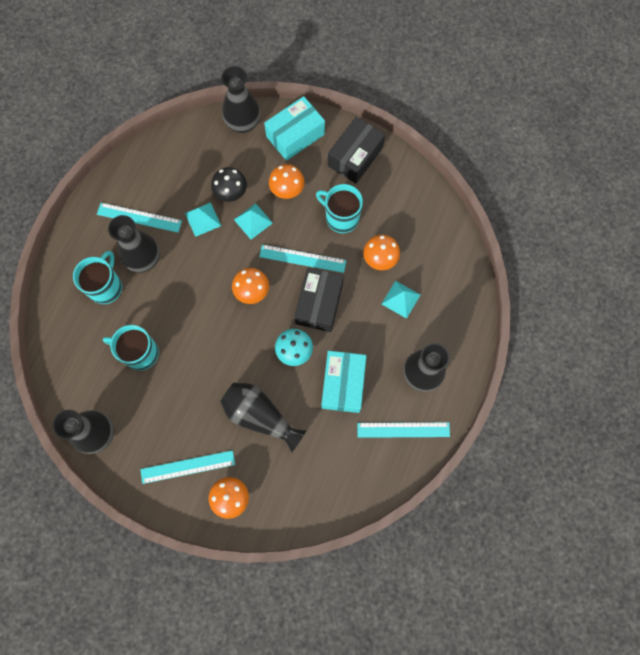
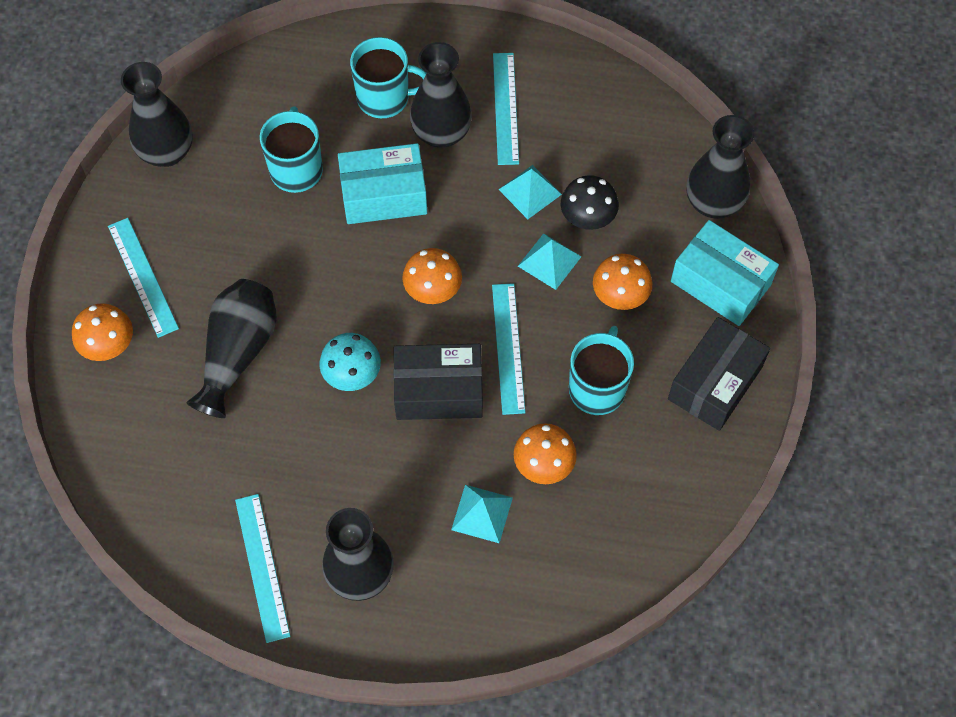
camera: 75 degrees right, 10 degrees down
(343, 384) = (315, 458): turquoise box -> turquoise box (384, 195)
(355, 157) = (715, 383): black box -> black box turned 75 degrees counterclockwise

